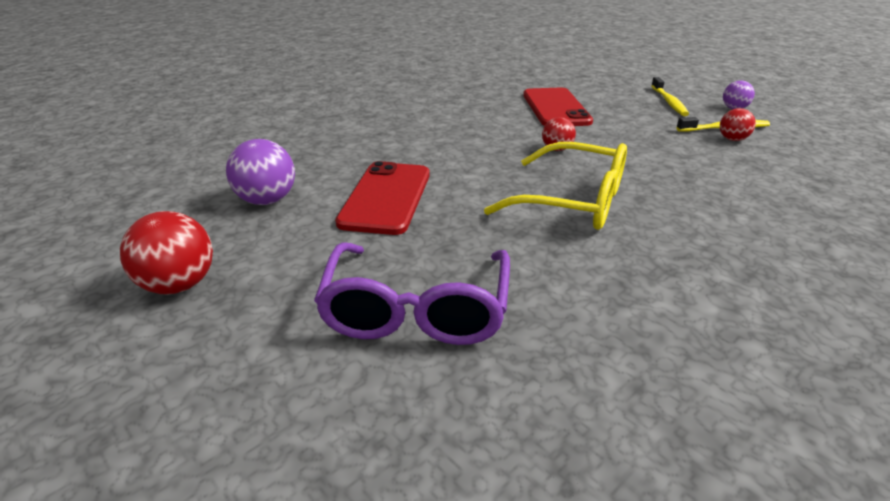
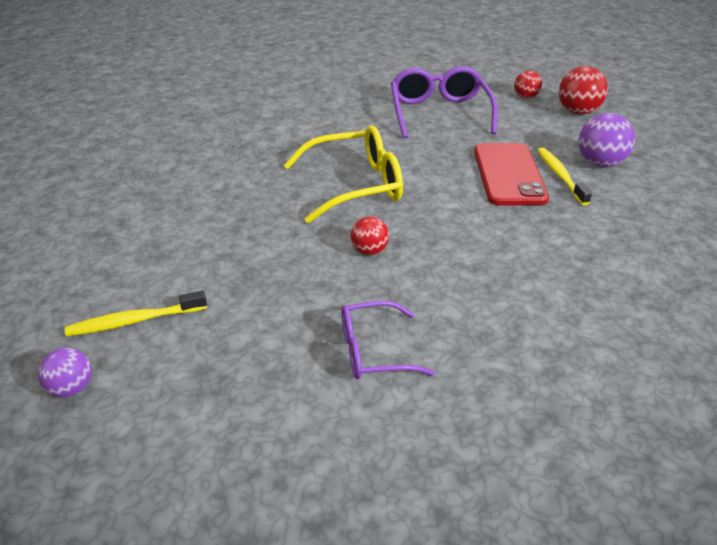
camera: 170 degrees right, 5 degrees up
(555, 108) = (374, 350): red phone -> purple glasses
(572, 201) = (354, 186): yellow glasses -> yellow glasses turned 150 degrees clockwise
(668, 102) = (174, 400): yellow toothbrush -> yellow toothbrush (560, 176)
(732, 139) = (143, 294): red ball -> red ball (525, 97)

